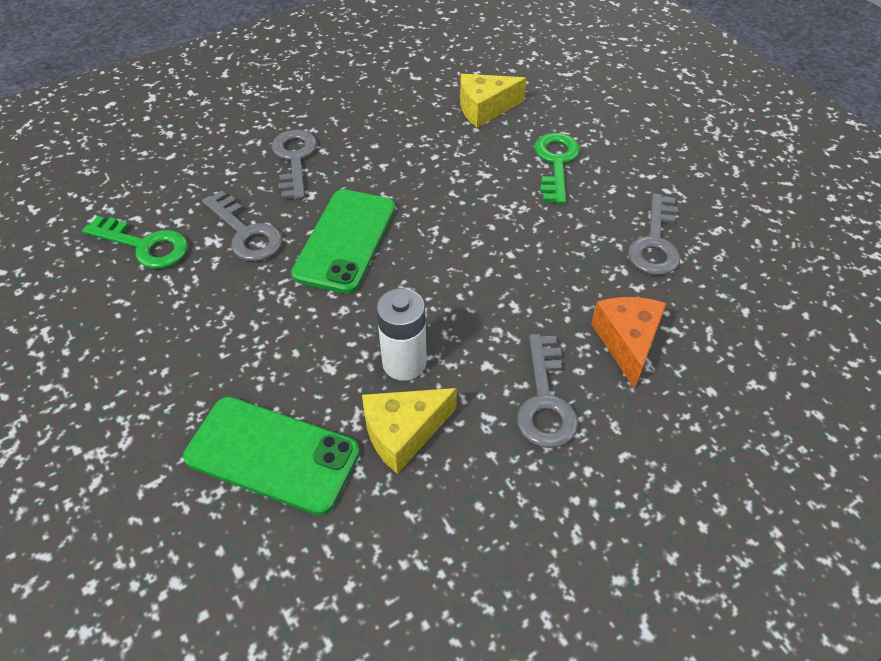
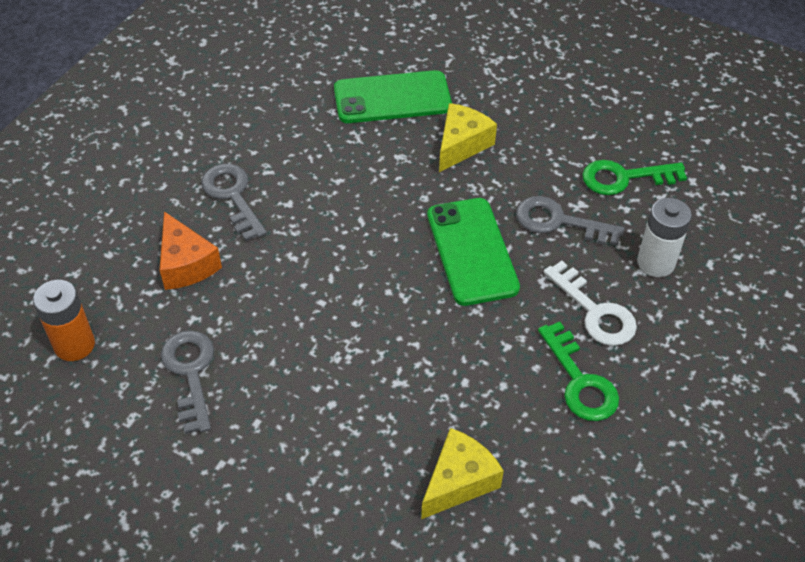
camera: 150 degrees right, 0 degrees up
(294, 159) = (595, 311): grey key -> white key
(403, 433) = (319, 140): yellow cheese -> yellow cheese (461, 145)
(404, 363) = (349, 180): white battery -> white battery (655, 263)
(556, 163) = (332, 432): green key -> green key (580, 381)
(762, 308) = (74, 345): none -> orange battery

